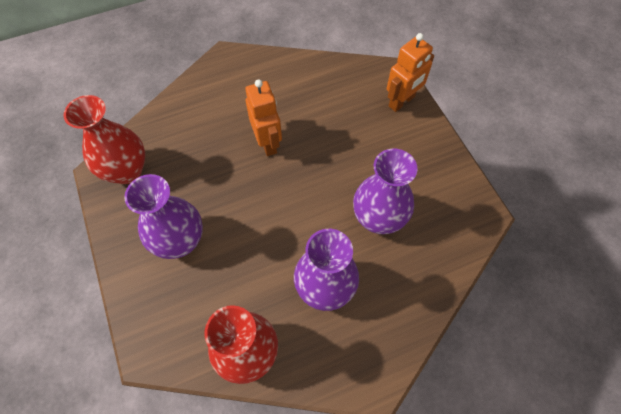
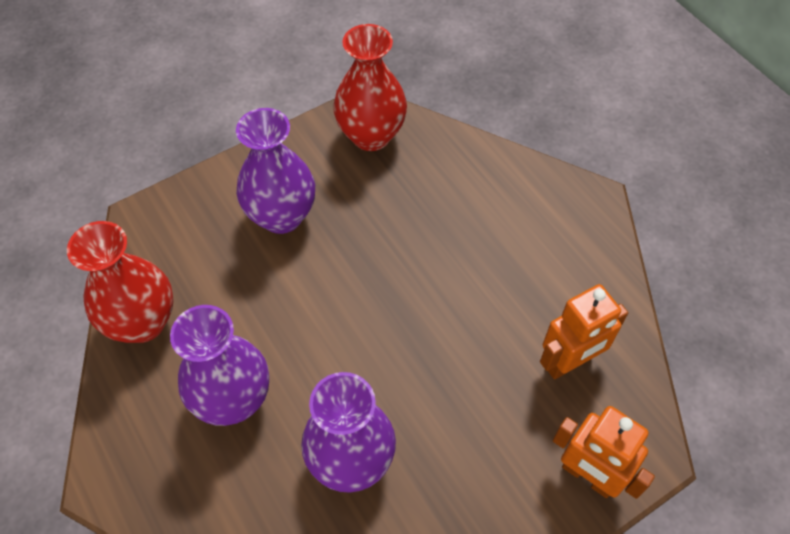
camera: 80 degrees right, 5 degrees down
(268, 143) = (452, 285): orange robot -> orange robot (569, 363)

